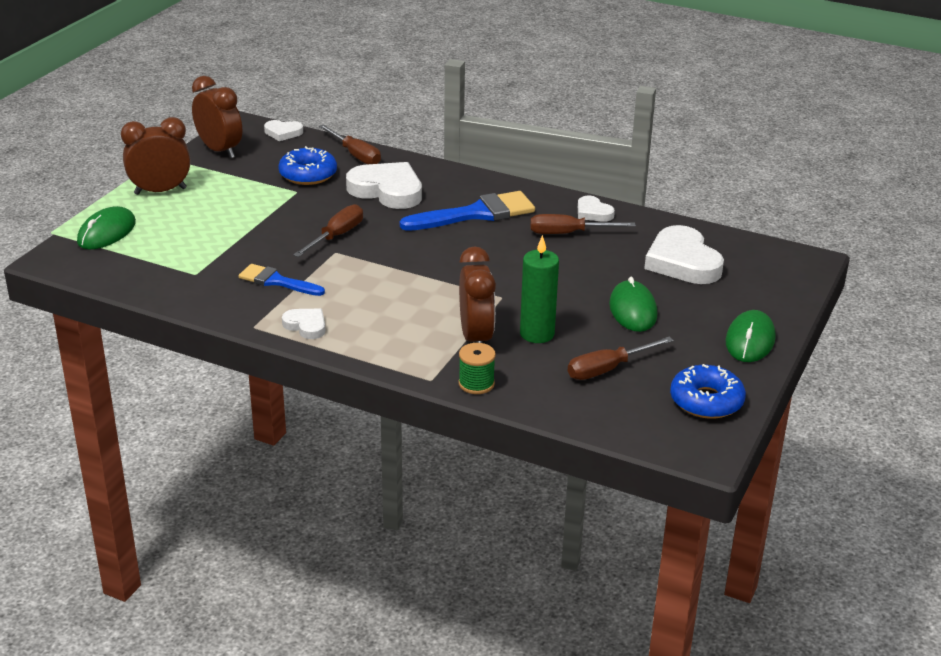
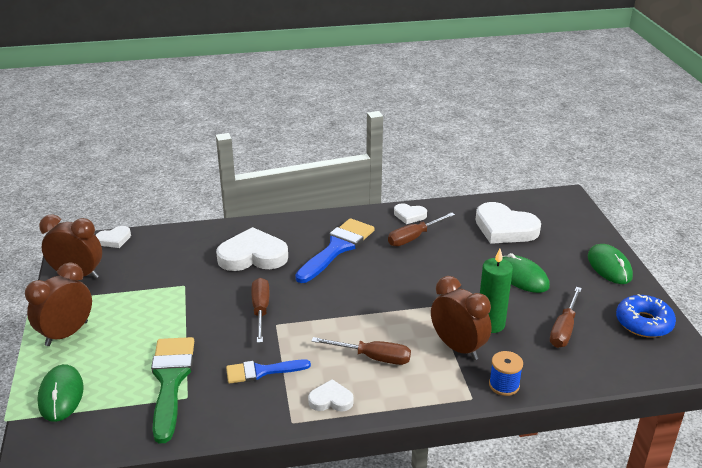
camera: 35 degrees left, 0 degrees up
(197, 257) = (171, 381): none -> green brush
(308, 174) = (176, 267): blue donut -> none
(355, 155) = (194, 236): brown screwdriver -> brown screwdriver (373, 357)
(476, 384) = (504, 385): green spool -> blue spool

